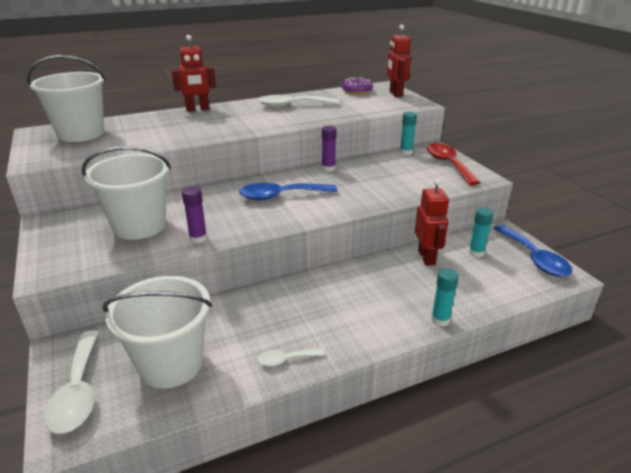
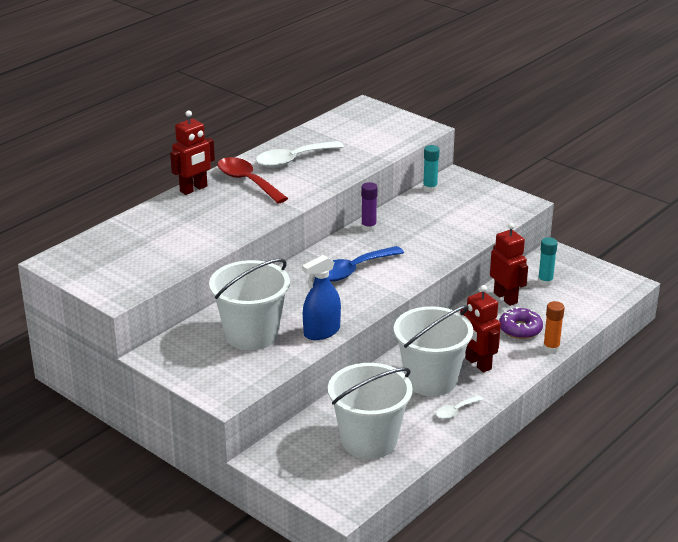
camera: 25 degrees left, 0 degrees up
(78, 391) = (317, 479): white spoon -> none
(81, 133) = (110, 252): white bucket -> white bucket (431, 380)
(198, 238) = (322, 332): purple glue stick -> blue spray bottle
(357, 91) = (342, 121): purple donut -> purple donut (520, 329)
(395, 94) = (388, 118): red robot -> red robot (478, 364)
(440, 320) = (551, 348): turquoise glue stick -> orange glue stick
(448, 164) = (481, 194): red spoon -> red spoon (247, 181)
(534, 258) = (596, 274): blue spoon -> none

